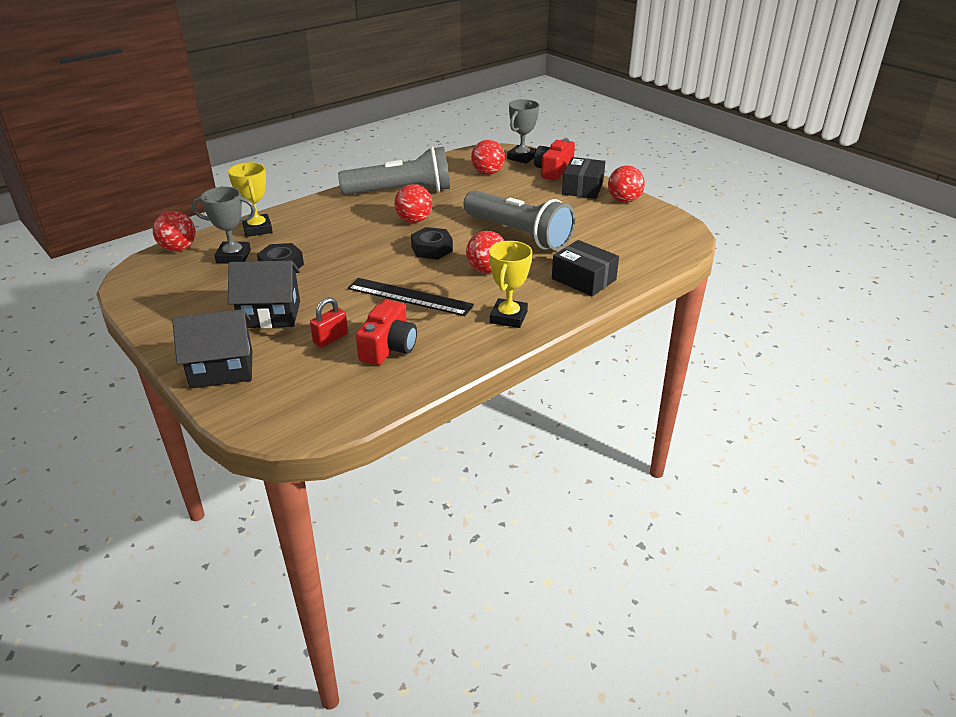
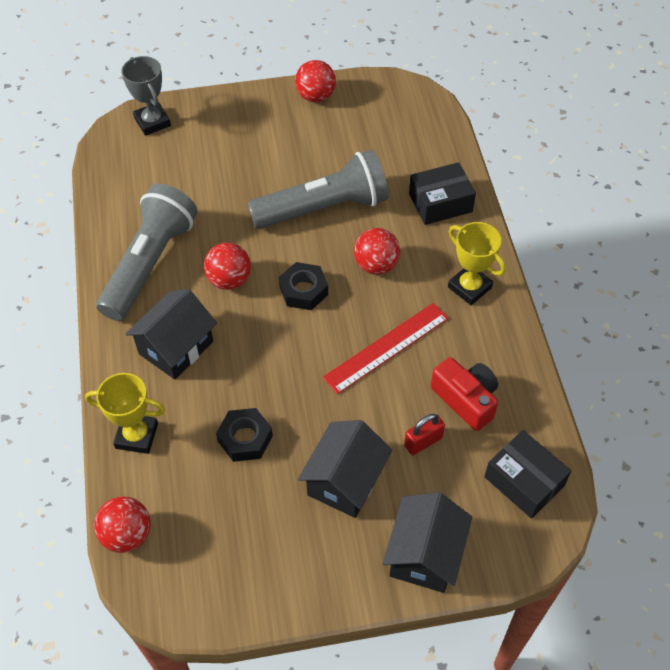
camera: 60 degrees left, 20 degrees up
(233, 256) = (190, 480): grey trophy -> none
(330, 338) = (423, 441): red padlock -> red padlock turned 75 degrees clockwise
(339, 220) = (176, 347): none -> black house
(409, 297) = (386, 347): black ruler -> red ruler
(487, 173) = (166, 168): red ball -> none
(553, 170) = (206, 113): red camera -> none
(582, 188) = (265, 111): black box -> black box (524, 481)

